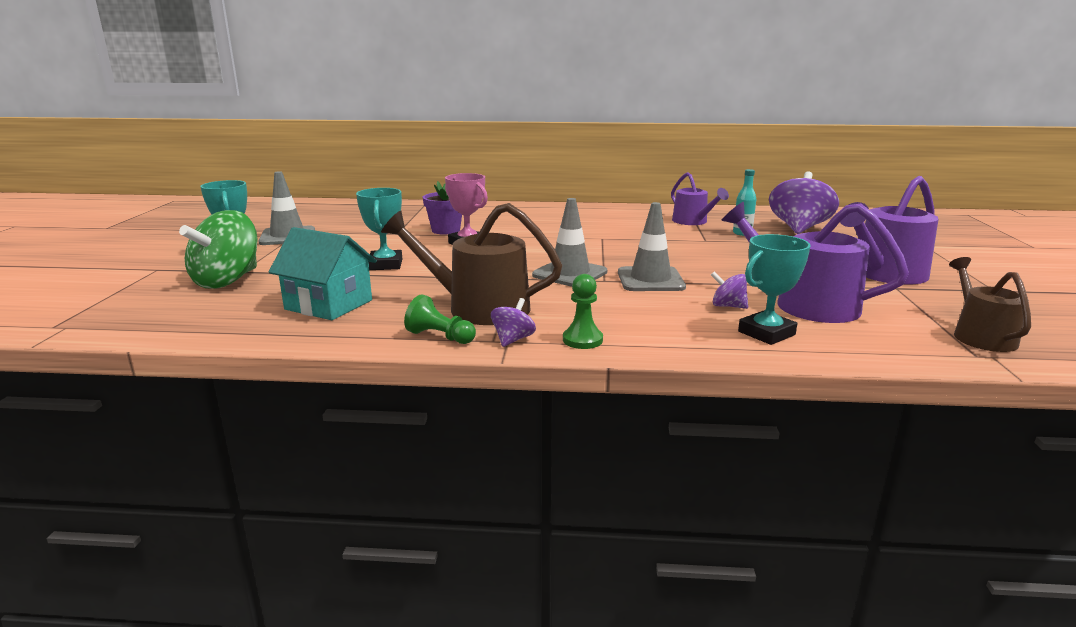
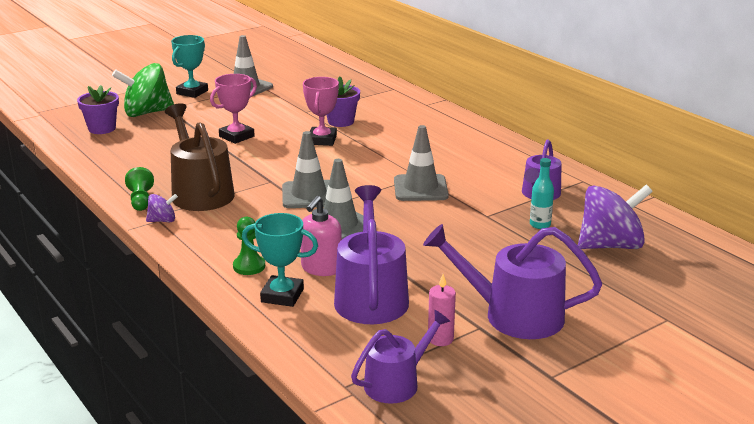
camera: 50 degrees right, 5 degrees up
(206, 308) = (102, 128): none -> purple flower pot
(328, 305) = (148, 153): turquoise house -> none
(385, 265) = (236, 136): turquoise trophy -> pink trophy
(582, 340) = (188, 240): green pawn -> green pawn (249, 266)
(625, 243) = (420, 188): none -> grey traffic cone
(728, 306) = (321, 268): purple spinning top -> pink soap dispenser
(908, 303) = (440, 339): none -> pink candle
(980, 336) = (396, 383): brown watering can -> purple watering can

